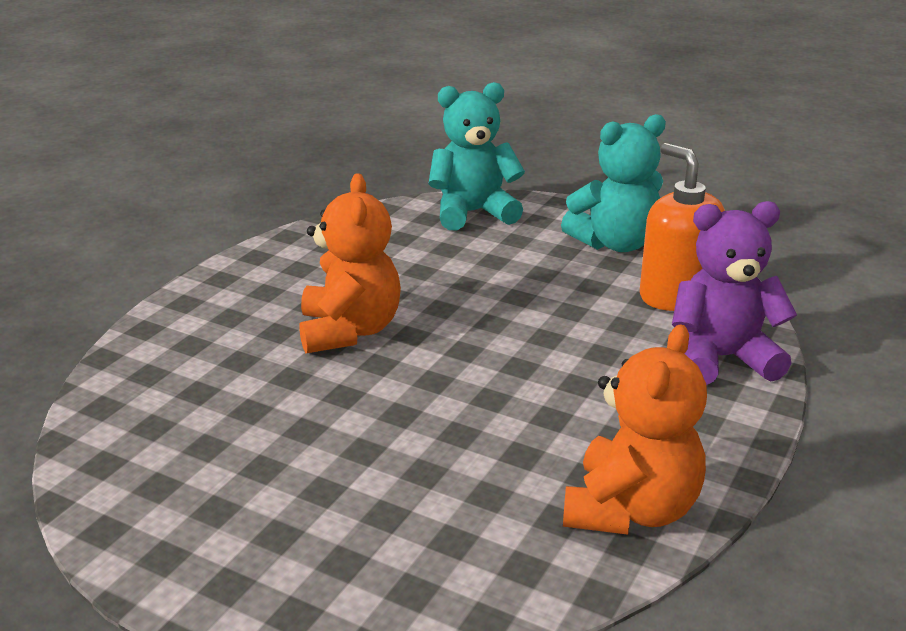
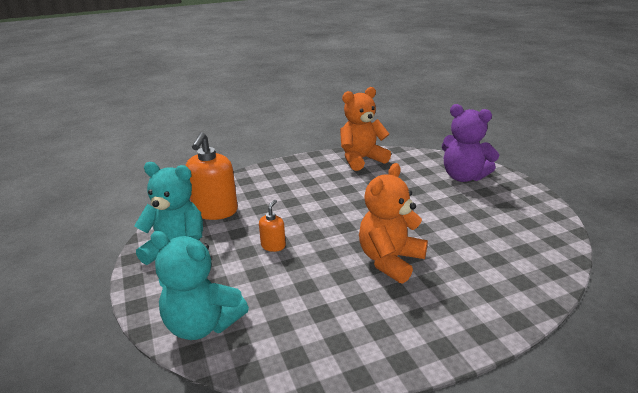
camera: 140 degrees left, 0 degrees up
(521, 290) = (273, 246): none -> orange soap dispenser
(721, 359) = (254, 182): purple teddy bear -> purple teddy bear (463, 177)

